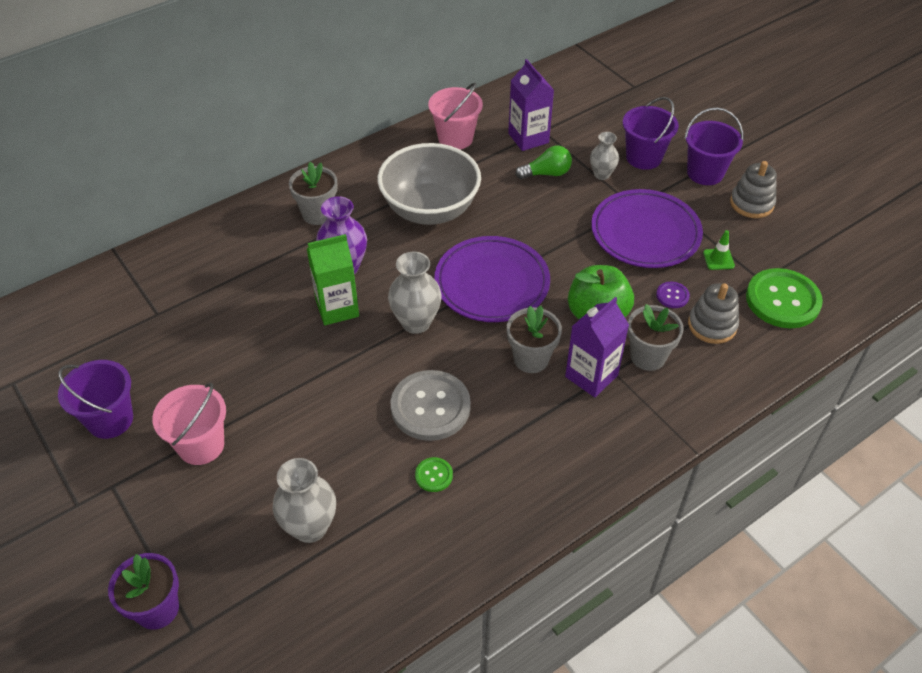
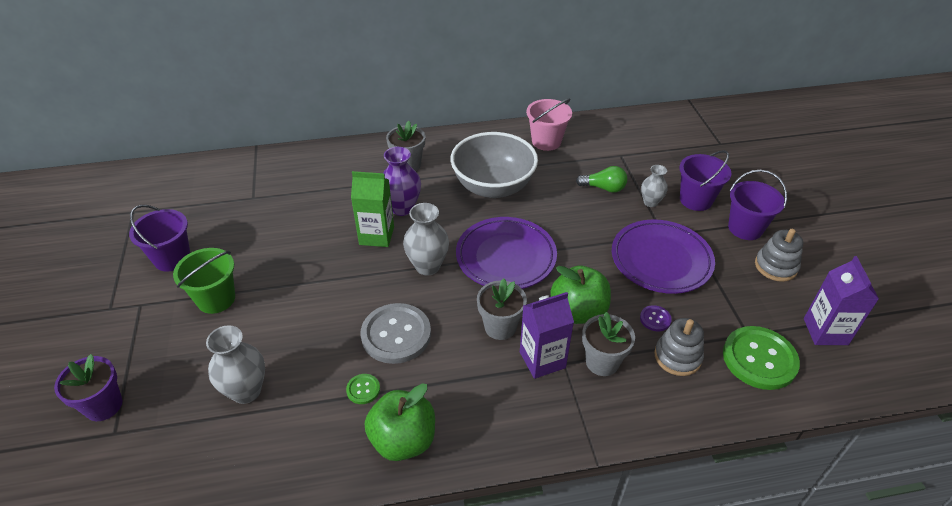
camera: 25 degrees right, 5 degrees down
(201, 445) = (216, 299): pink bucket -> green bucket
(507, 507) = (403, 440): none -> green apple
(528, 138) = (605, 157): purple carton -> purple carton (825, 331)
(718, 259) = (716, 303): green traffic cone -> none

